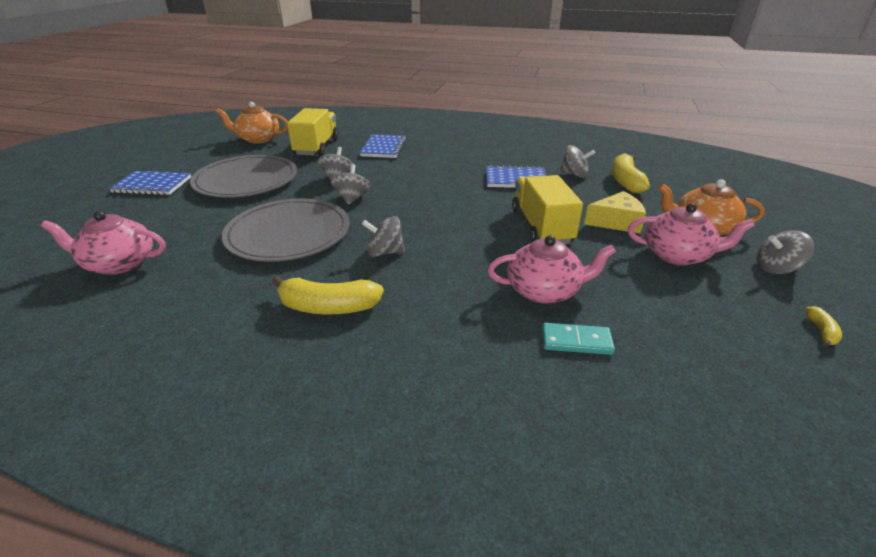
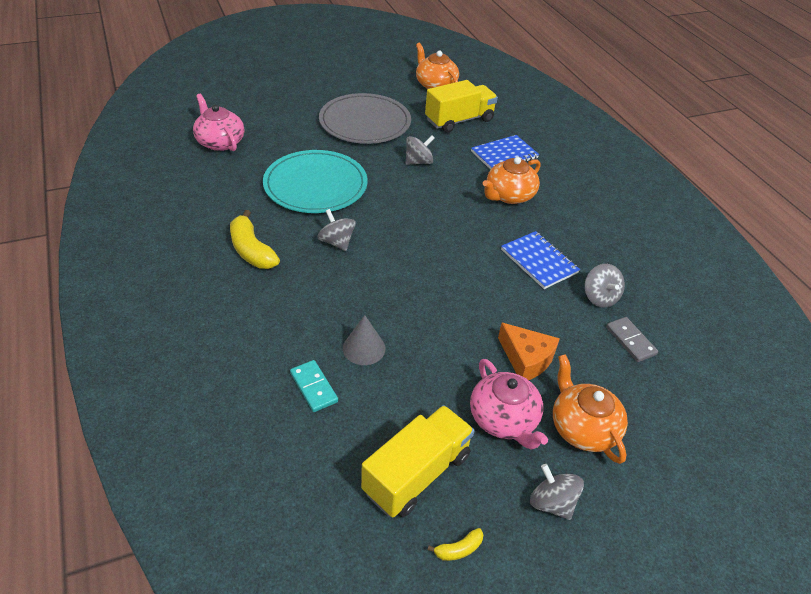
camera: 50 degrees right, 10 degrees up
(152, 185) = (314, 90): blue notebook -> none
(288, 234) = (315, 185): grey plate -> turquoise plate
(352, 198) = (395, 186): grey spinning top -> none
(431, 163) = (509, 195): none -> orange teapot
(541, 227) = (463, 311): yellow truck -> yellow truck (416, 473)
(544, 290) = (364, 348): pink teapot -> grey cone
(616, 222) = (526, 359): yellow cheese -> orange cheese
(625, 181) = (630, 341): yellow banana -> grey domino

